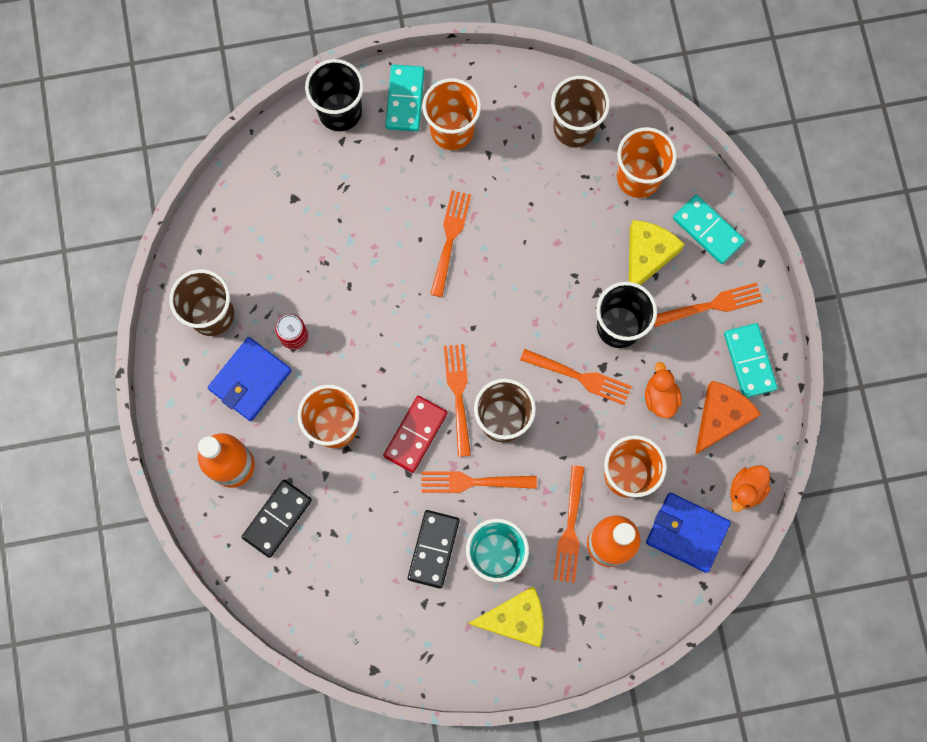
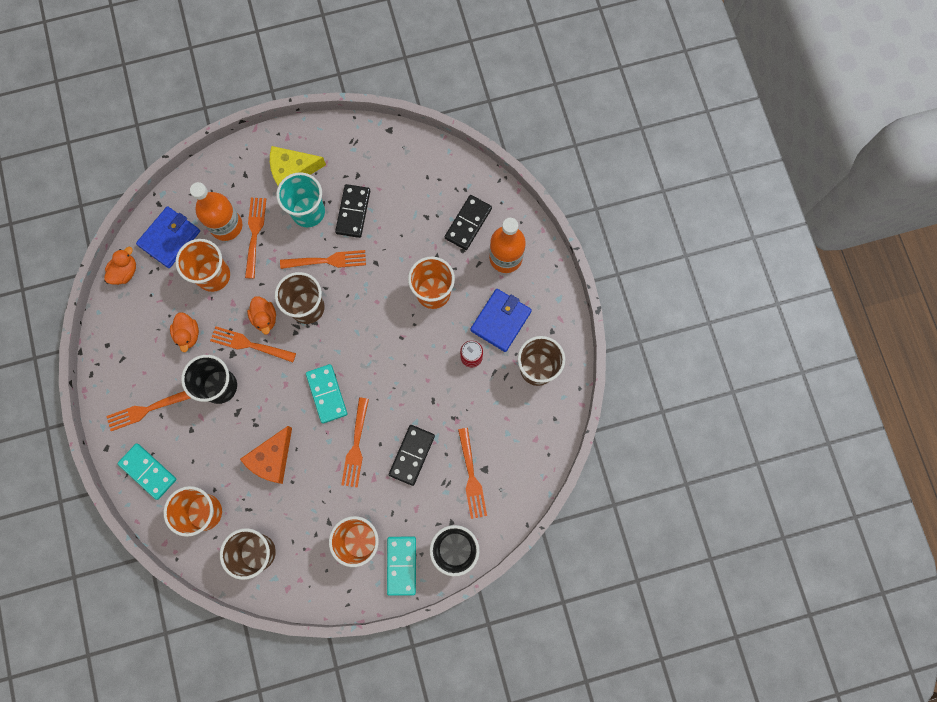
camera: 175 degrees right, 0 degrees up
(382, 222) = (412, 455): none -> black domino
(415, 434) = (372, 291): red domino -> none
(458, 394) = (342, 323): orange fork -> orange fork (471, 477)
(559, 410) = (265, 318): none -> orange duck
(647, 256) = (197, 445): yellow cheese -> none
(687, 532) = (169, 238): blue wallet -> blue wallet turned 75 degrees counterclockwise
(720, 417) = (142, 323): orange cheese -> orange cheese (272, 459)
(749, 361) = (119, 368): turquoise domino -> turquoise domino (327, 394)

